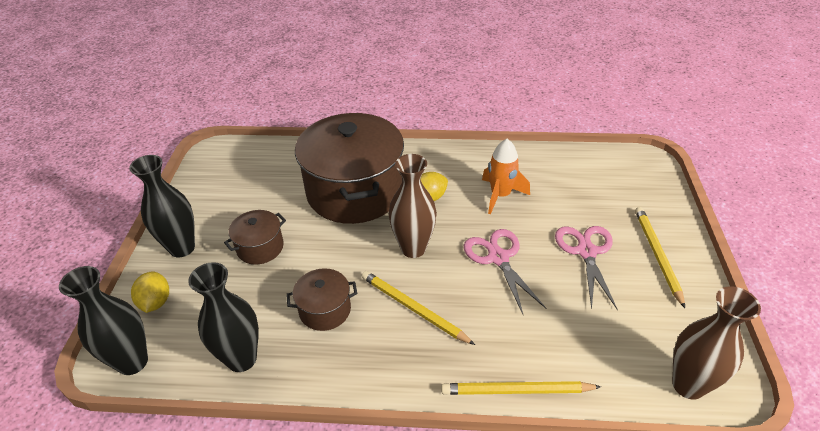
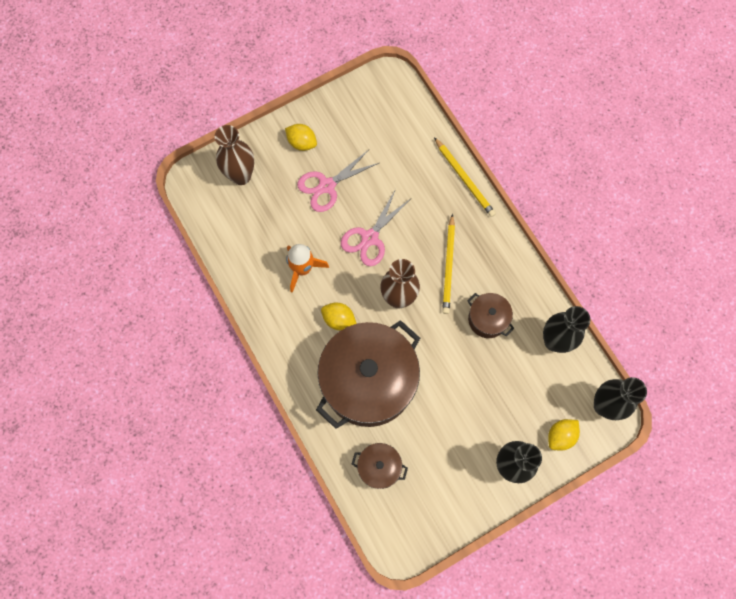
camera: 125 degrees left, 30 degrees up
(260, 247) = (470, 407): brown pot -> brown pot (379, 467)
(657, 255) = (302, 142): yellow pencil -> yellow lemon
(688, 385) = (400, 98): brown vase -> brown vase (241, 176)

